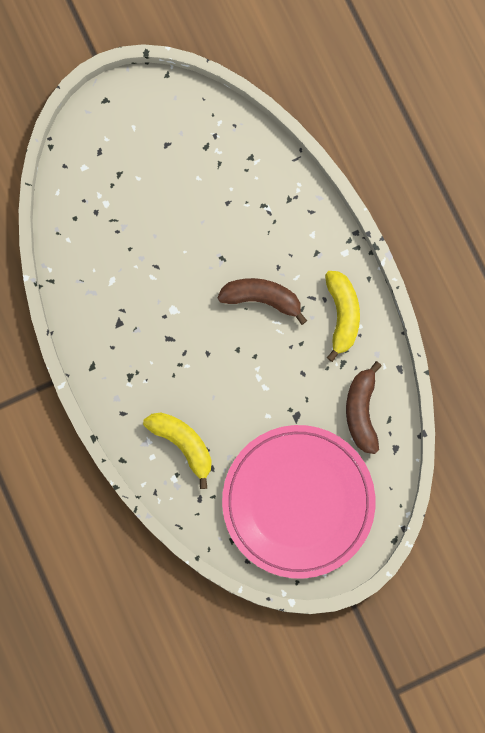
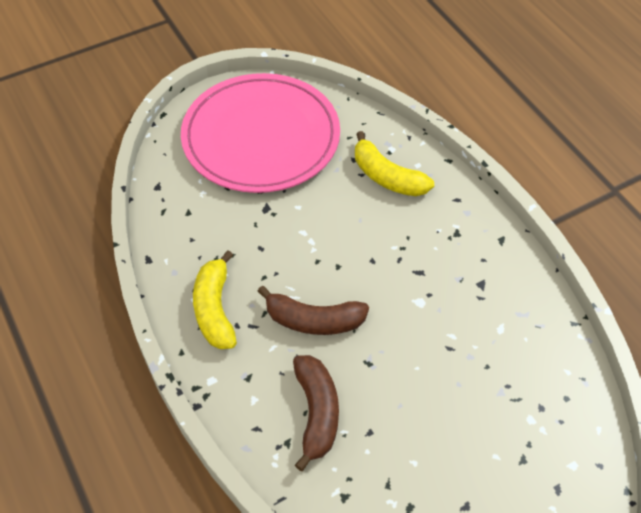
camera: 175 degrees right, 25 degrees down
(361, 411) = (193, 216): brown banana -> brown banana (316, 413)

